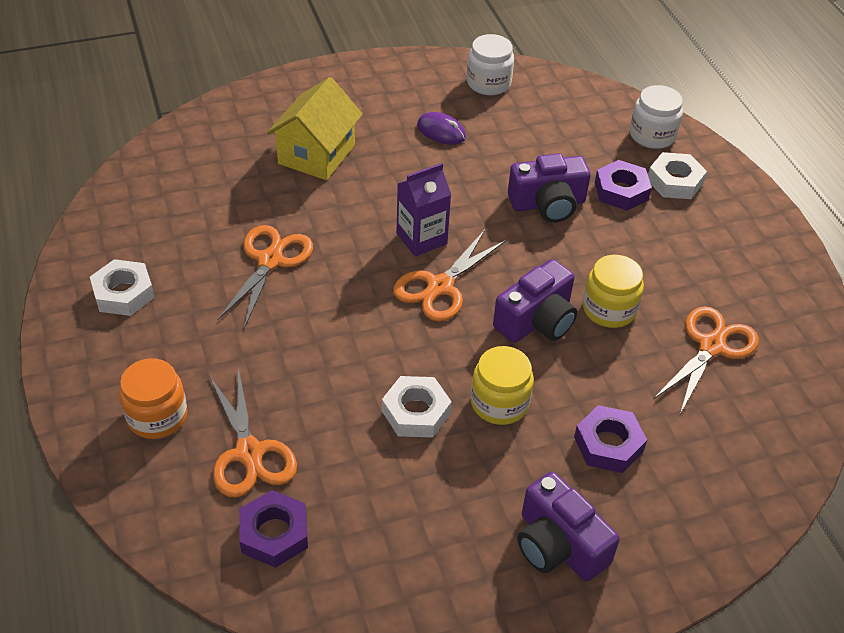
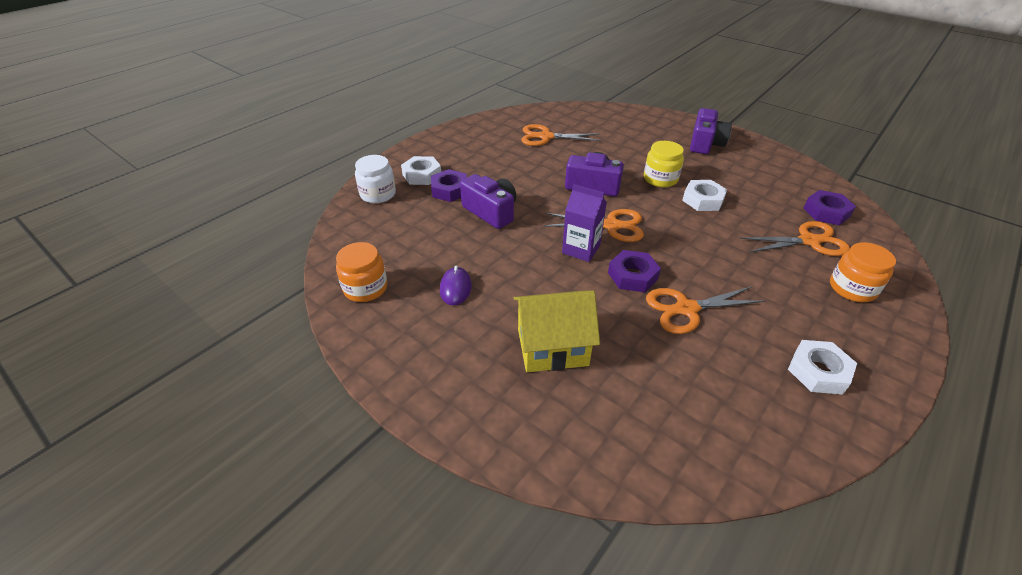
camera: 120 degrees left, 5 degrees down
(249, 453) = (809, 241): orange scissors -> orange scissors turned 45 degrees clockwise
(488, 83) = (365, 288): white jar -> orange jar
(608, 444) = (639, 146): purple nut -> purple nut (632, 276)
(609, 309) = (556, 168): yellow jar -> none

